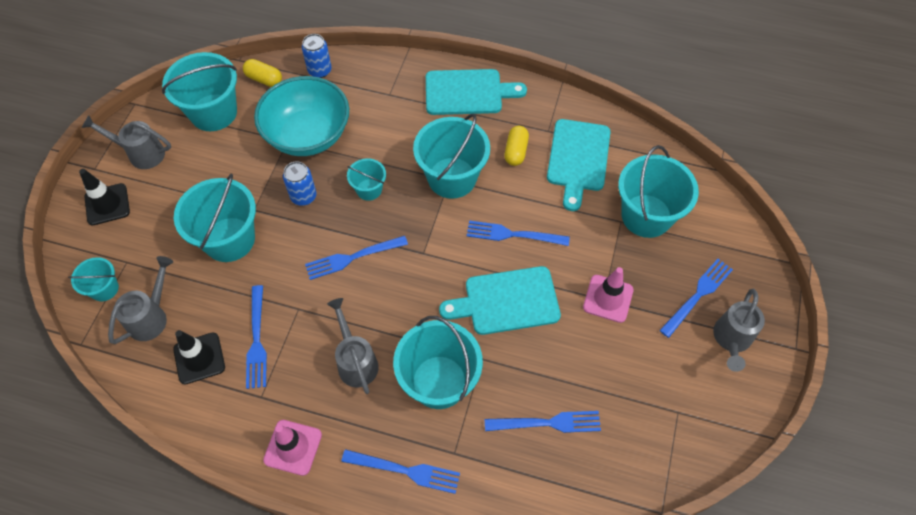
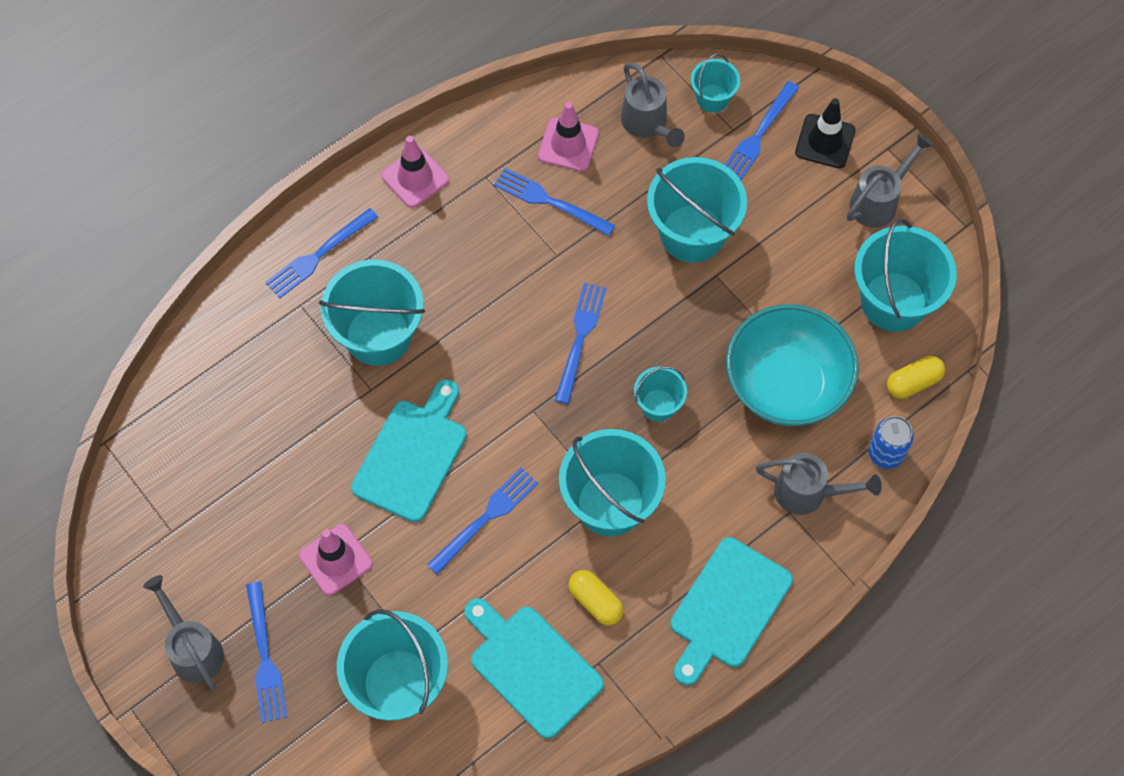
camera: 125 degrees right, 5 degrees up
(199, 358) = (568, 145): black traffic cone -> pink traffic cone
(303, 196) = (698, 333): blue can -> none
(356, 361) = (458, 275): grey watering can -> grey watering can (808, 493)
(548, 423) = (261, 404): blue fork -> blue fork (758, 136)

